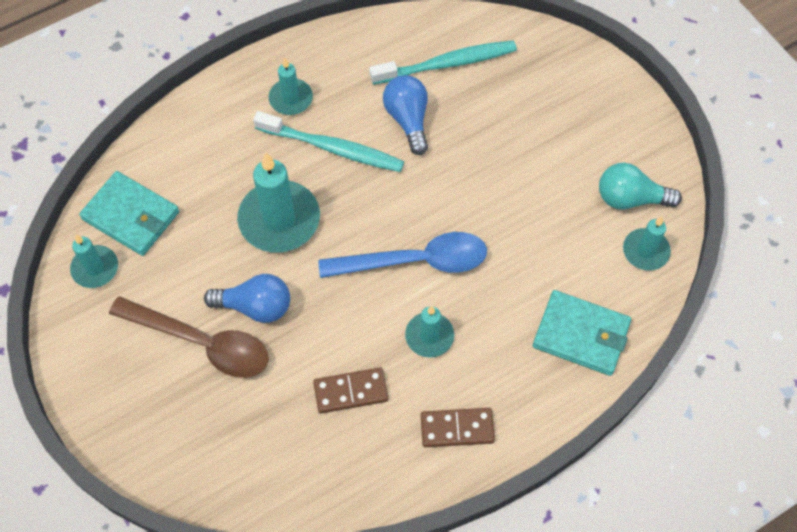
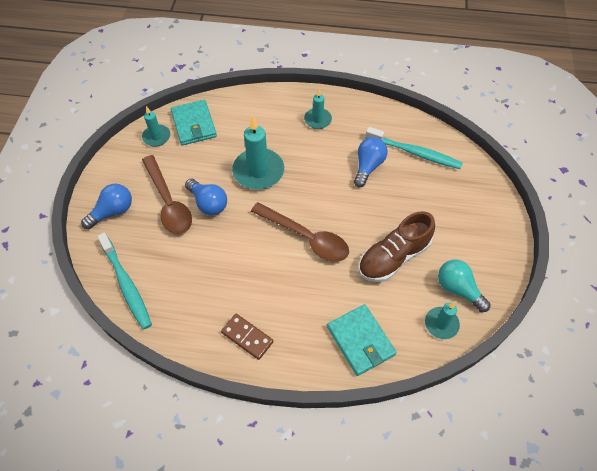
camera: 40 degrees right, 5 degrees down
(139, 409) = (113, 212): none -> blue light bulb
(332, 148) = (316, 155): turquoise toothbrush -> turquoise toothbrush (126, 284)
(350, 392) = (213, 277): brown domino -> none
(415, 261) = (306, 237): blue spoon -> brown spoon
(429, 336) = (278, 279): turquoise candle -> none
(533, 212) = (393, 257): none -> brown shoe

